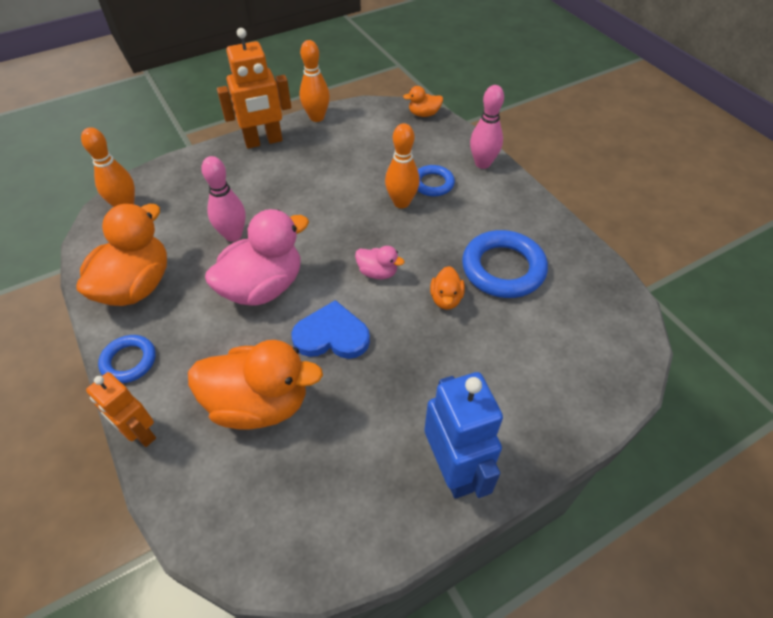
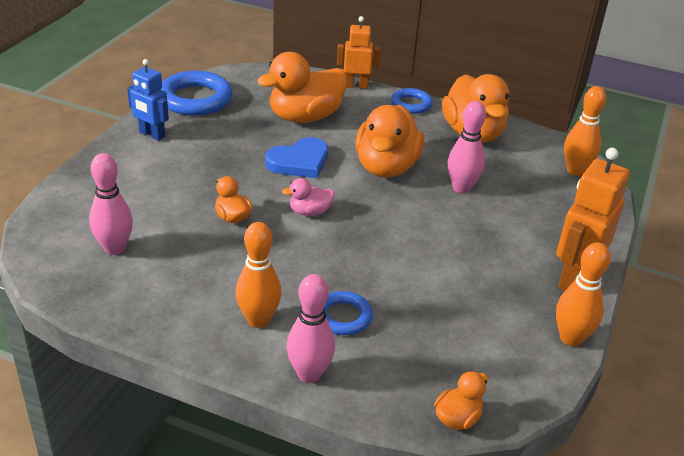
camera: 140 degrees right, 15 degrees down
(263, 287) = (386, 167): pink duck -> orange duck
(401, 202) = (354, 280): orange bowling pin -> orange bowling pin (258, 320)
(453, 469) = (152, 135): blue robot -> blue robot, size x0.64
(503, 268) = (197, 262): blue ring -> blue ring (195, 99)
(565, 314) = (114, 248): none -> pink bowling pin

